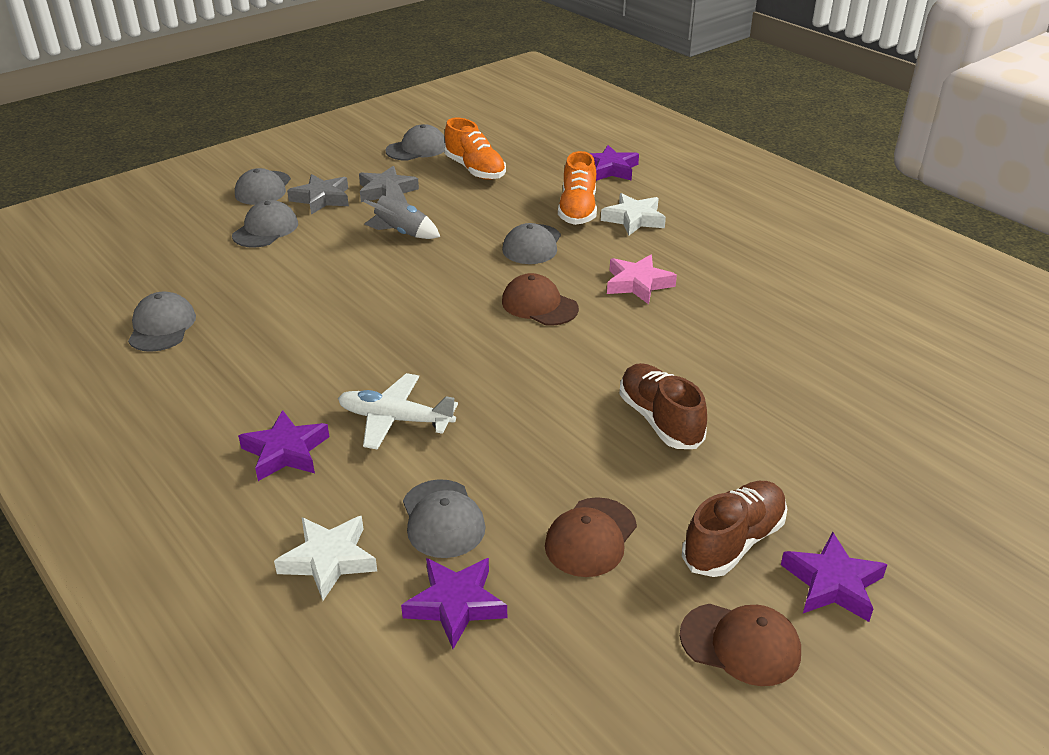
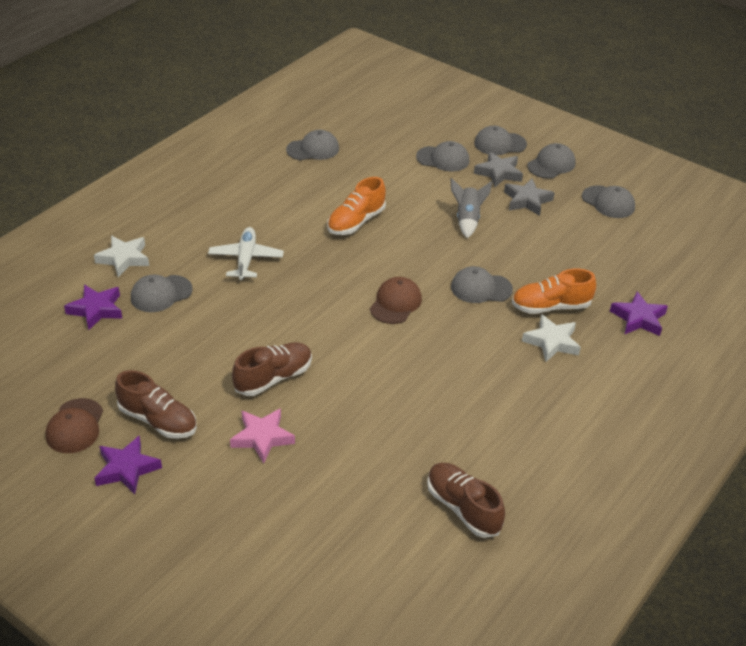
camera: 75 degrees right, 5 degrees up
(286, 451) = (207, 224): purple star -> none
(328, 166) = (551, 164): none -> grey cap
(475, 170) = (589, 239): orange shoe -> orange shoe (356, 222)
(591, 537) = (154, 356): brown cap -> none
(638, 284) = (446, 353): pink star -> pink star (262, 437)
(877, 311) = (463, 508): none -> brown shoe

